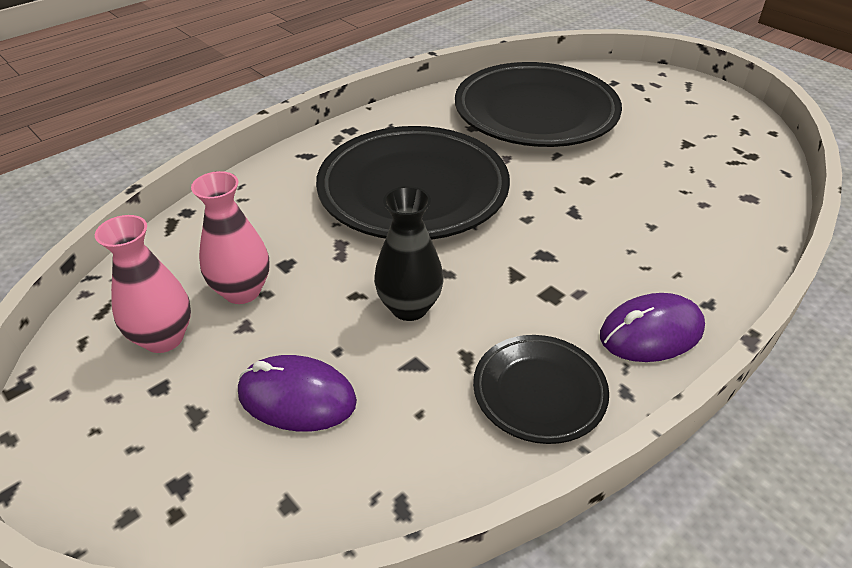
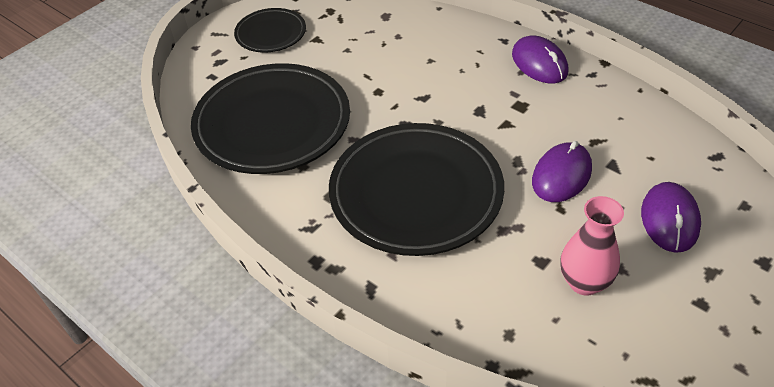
camera: 95 degrees left, 5 degrees up
(163, 338) = (656, 319): pink vase -> none
(409, 307) = (561, 175): black vase -> purple mouse
(539, 392) = (609, 108): black plate -> black plate (271, 34)

